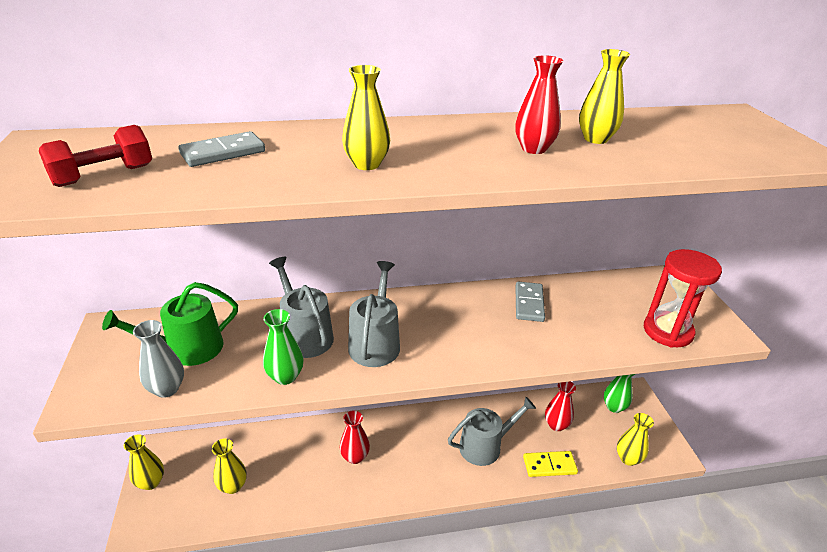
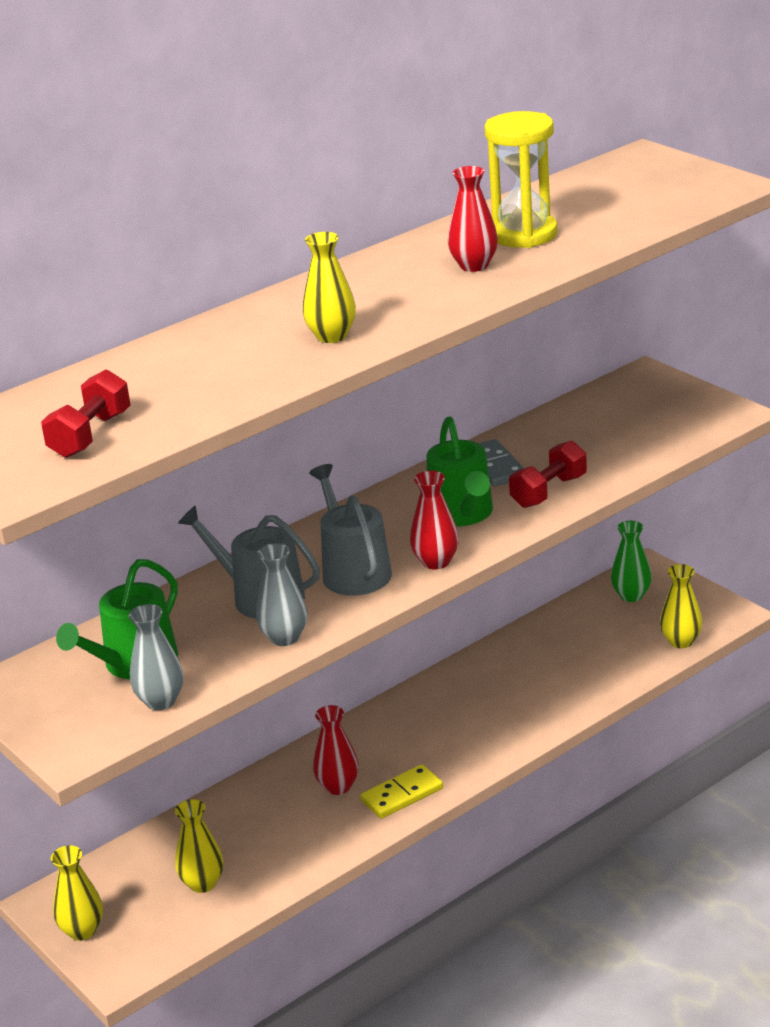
camera: 25 degrees left, 5 degrees down
(223, 153) = (169, 376): grey domino -> none
(285, 376) = (284, 638): green vase -> grey vase
(480, 331) = (462, 514): none -> green watering can
(485, 446) = (498, 704): grey watering can -> none
(549, 465) = (592, 688): yellow domino -> yellow domino (402, 795)
(551, 340) = (549, 491): none -> red dumbbell
(556, 425) = (572, 645): red vase -> red vase (436, 562)
(595, 139) = (524, 234): yellow vase -> yellow hourglass
(667, 331) = (667, 435): red hourglass -> none

